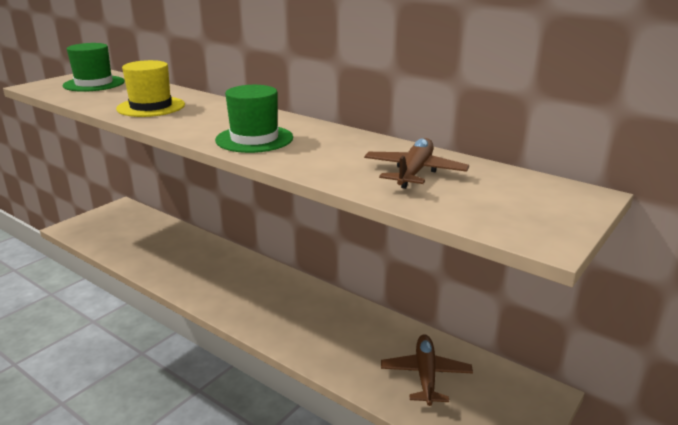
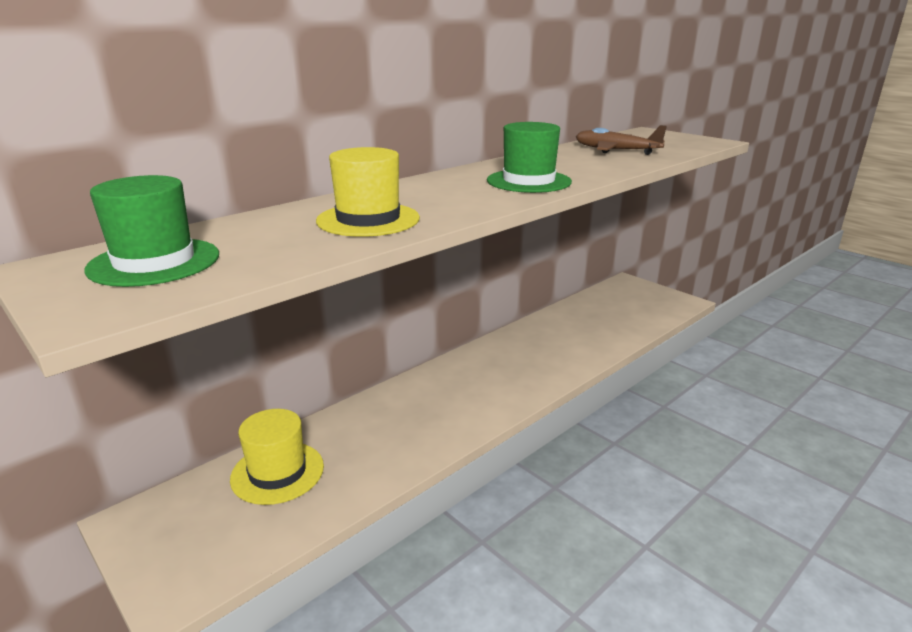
camera: 80 degrees left, 0 degrees up
(151, 233) = (277, 472): none -> yellow hat
(425, 375) = (611, 314): brown plane -> none

